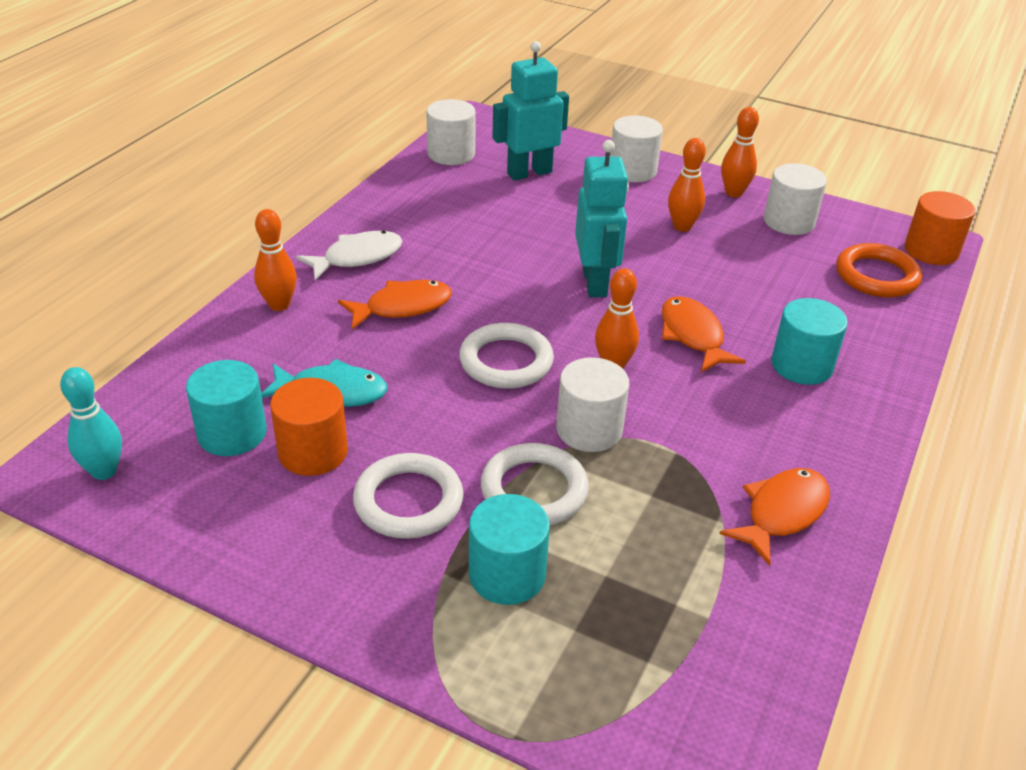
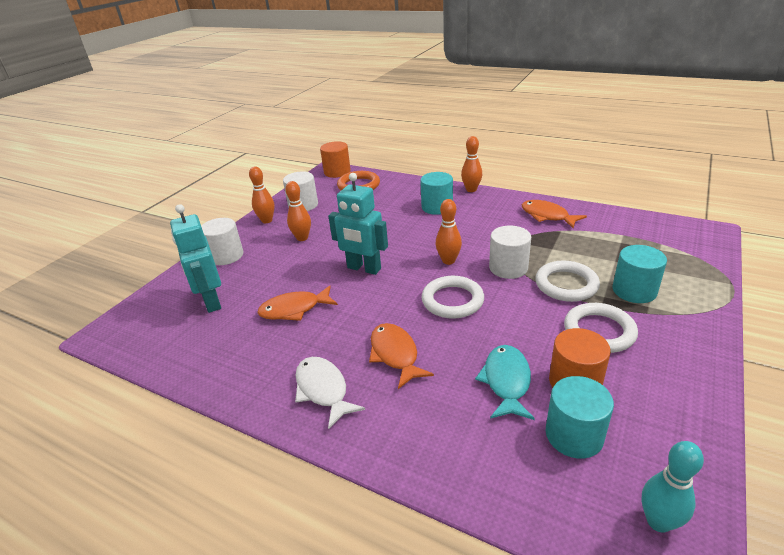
camera: 85 degrees left, 5 degrees down
(279, 305) = (396, 434): orange bowling pin -> orange bowling pin (471, 190)
(451, 154) = (161, 347): white cylinder -> none
(595, 283) = (364, 268): turquoise robot -> turquoise robot turned 150 degrees counterclockwise
(693, 335) = (416, 236): orange fish -> orange fish (294, 309)

